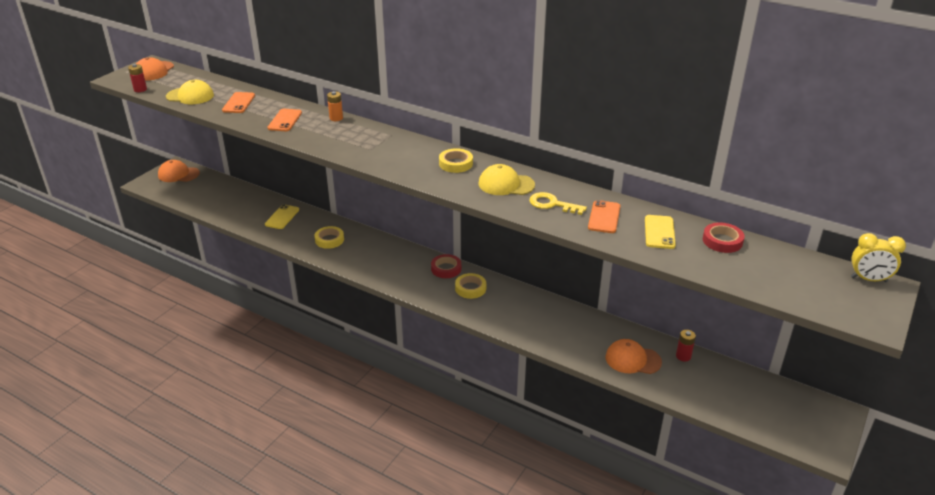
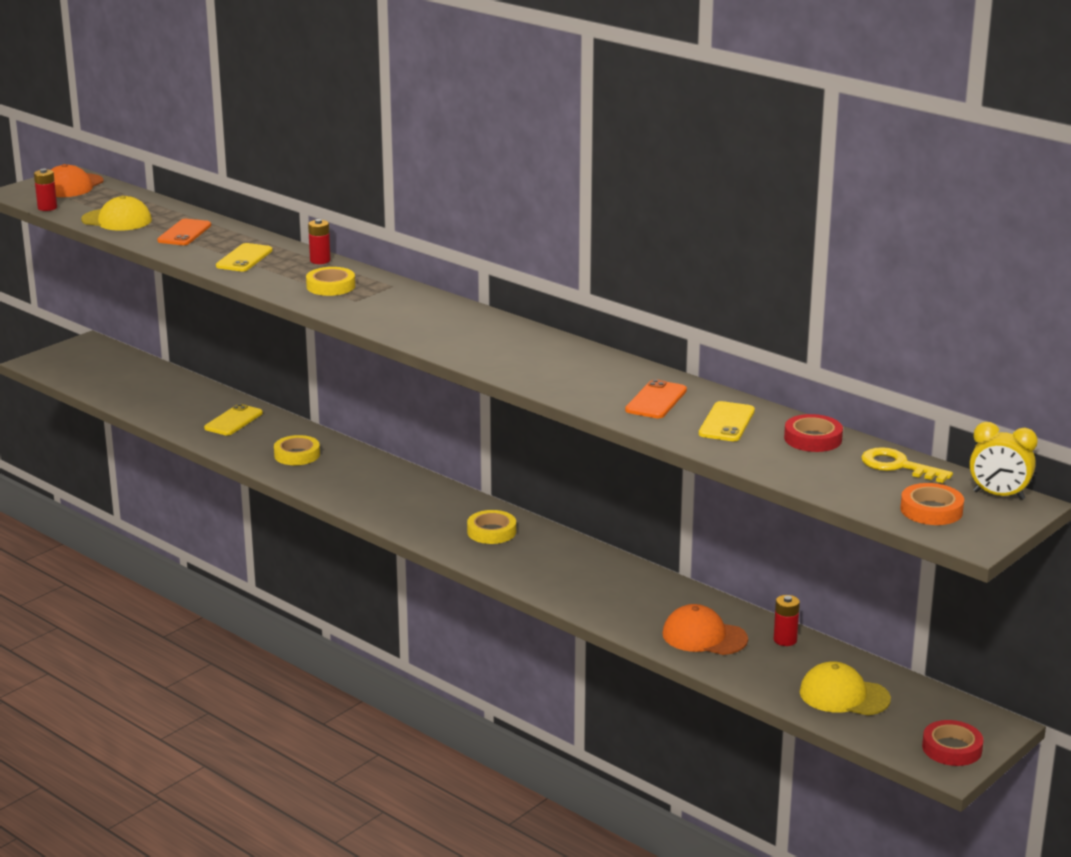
camera: 10 degrees right, 10 degrees down
(178, 174) = (90, 354): orange cap -> none
(285, 120) = (244, 258): orange phone -> yellow phone
(336, 118) = (320, 260): orange battery -> red battery
(446, 269) = (463, 505): red tape -> red tape (952, 748)
(456, 164) = (472, 325): yellow tape -> yellow tape (331, 286)
(506, 184) = (533, 354): yellow cap -> yellow cap (844, 695)
(552, 204) = (588, 381): yellow key -> yellow key (898, 466)
(834, 298) = (931, 510): none -> orange tape

